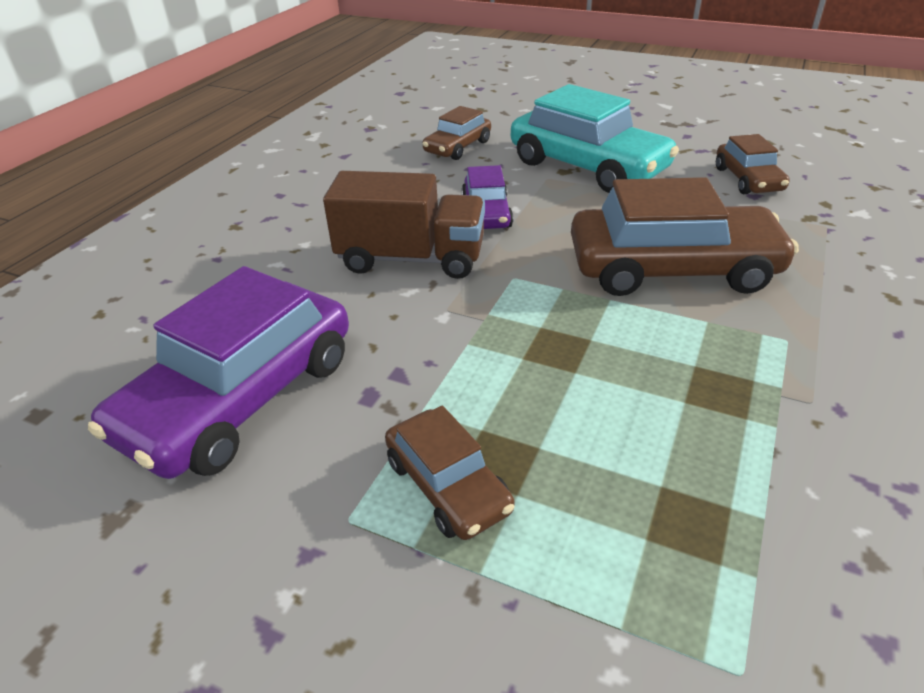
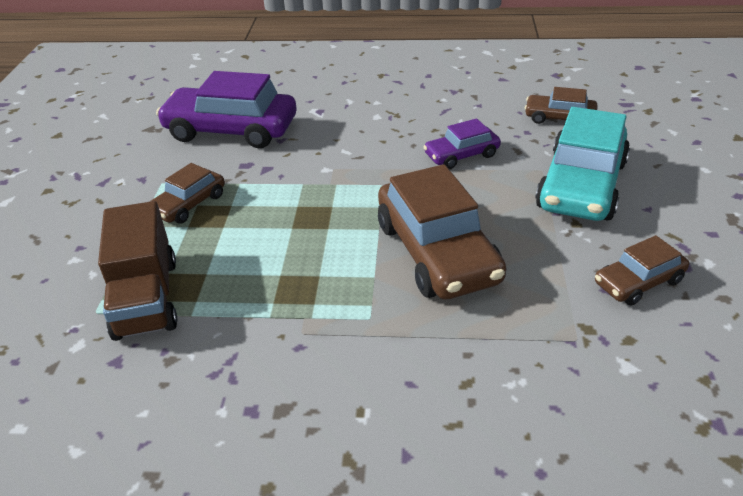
camera: 70 degrees right, 0 degrees up
(411, 259) = (381, 142): brown truck -> brown truck (146, 298)

